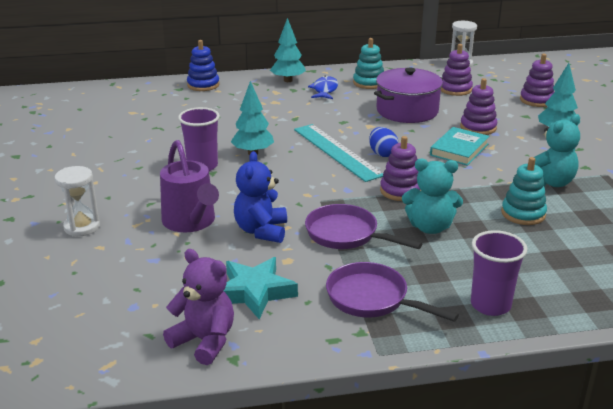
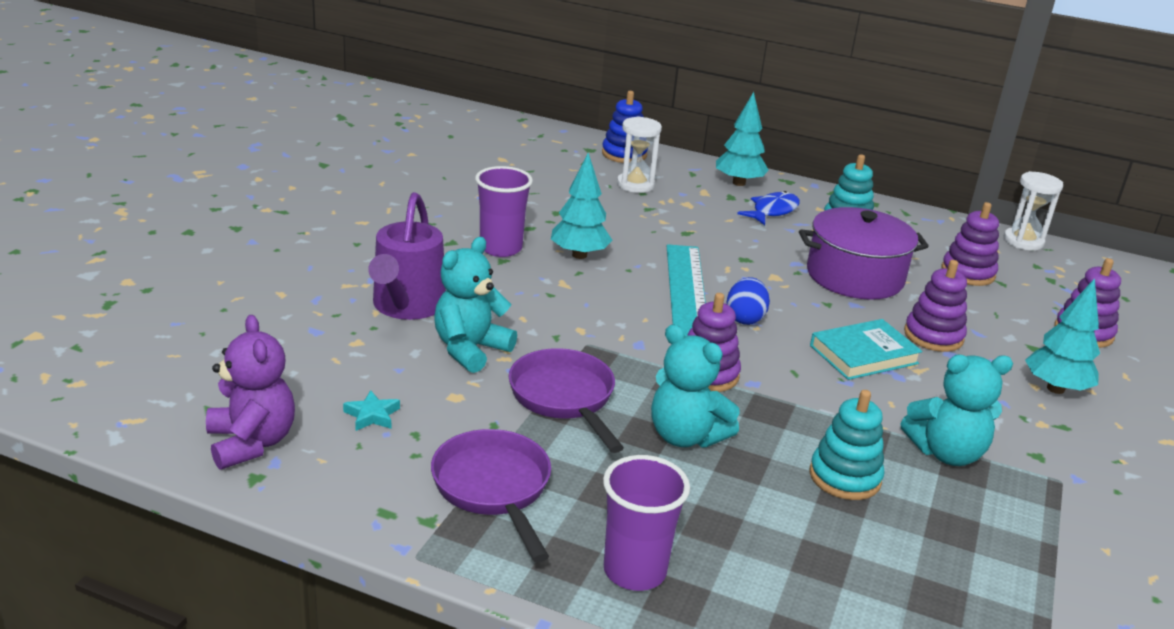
camera: 30 degrees right, 0 degrees up
(82, 227) = (290, 265): white hourglass -> white hourglass (635, 185)
(254, 292) = (372, 415): turquoise star -> turquoise star, size x0.48
(261, 231) = (470, 350): blue teddy bear -> turquoise teddy bear

